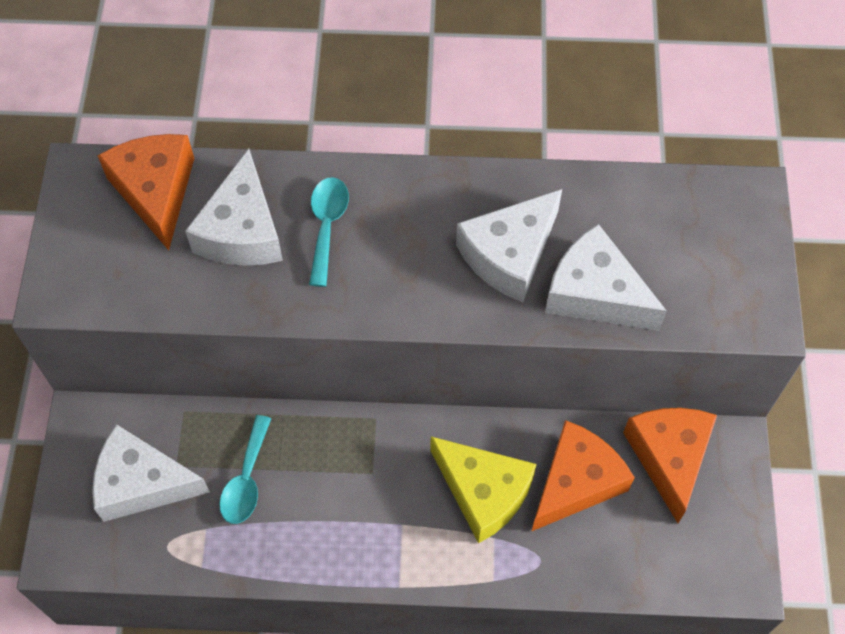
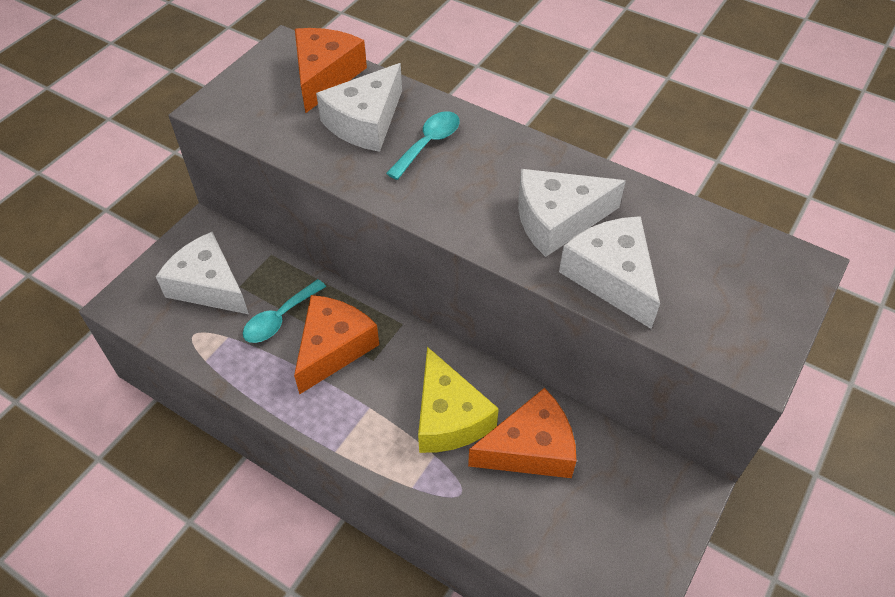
camera: 30 degrees right, 10 degrees down
(669, 457) = (624, 470): orange cheese -> orange cheese (333, 348)

